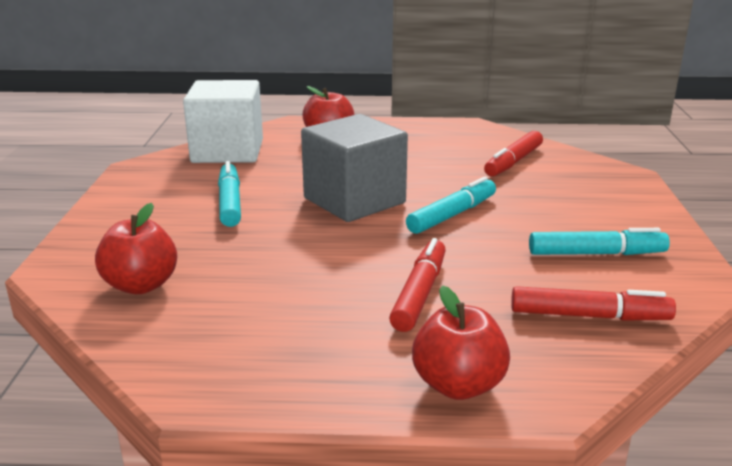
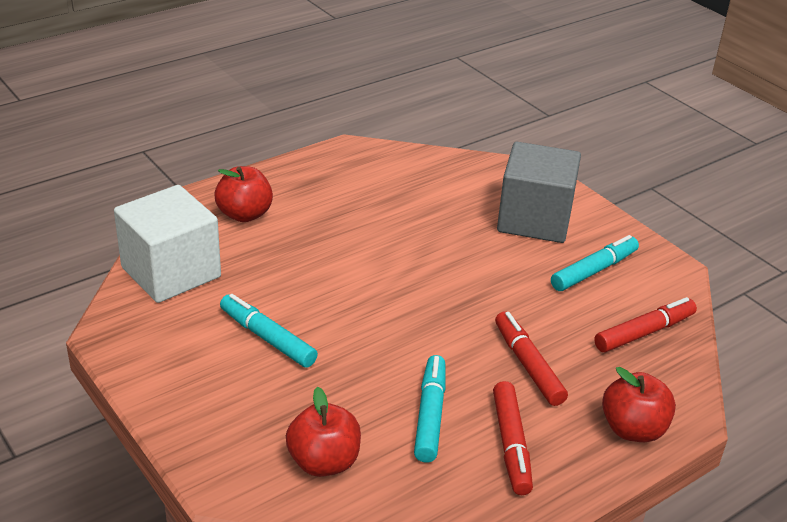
camera: 40 degrees left, 10 degrees up
(354, 200) = (368, 289): grey cube -> grey cube (534, 219)
(452, 215) = (460, 272): turquoise marker -> turquoise marker (430, 415)
(513, 162) = (437, 187): red marker -> red marker (511, 444)

